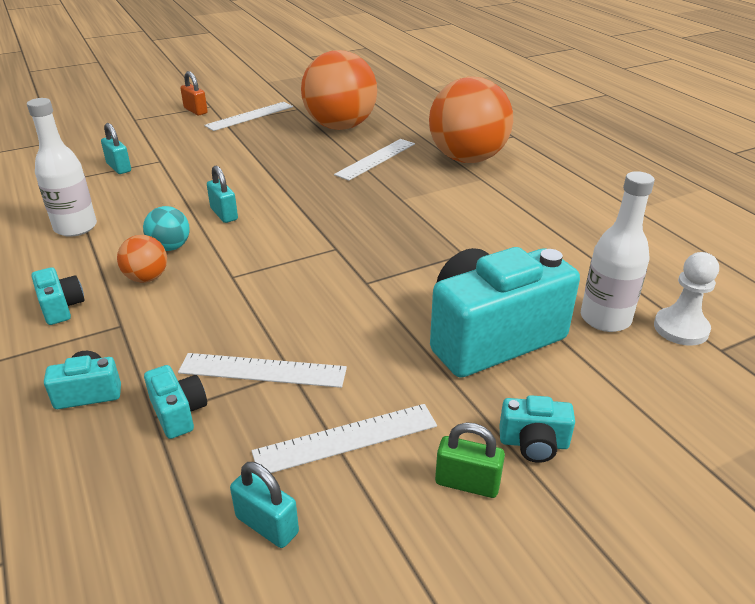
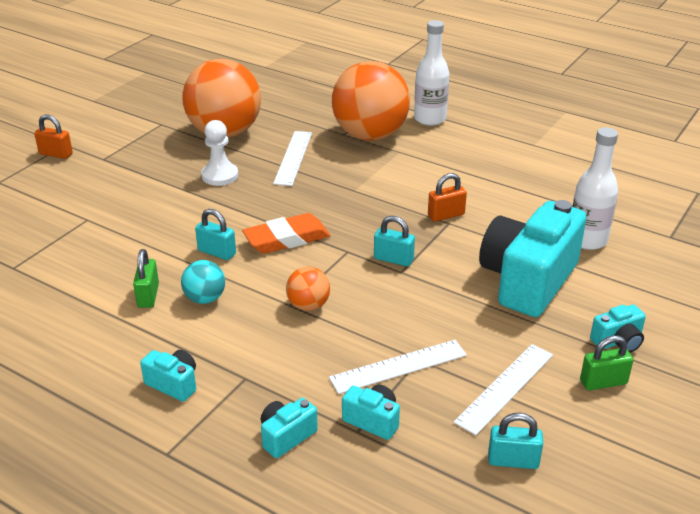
camera: 30 degrees left, 0 degrees up
(75, 227) = (89, 311): white bottle -> white bottle (430, 119)
(119, 167) = (53, 239): turquoise padlock -> turquoise padlock (393, 259)
(131, 230) = (148, 296): none -> green padlock
(147, 278) = (218, 332): orange ball -> orange ball (308, 305)
(250, 116) = (122, 145): white ruler -> none
(294, 221) = (287, 239): none -> orange eraser
(467, 246) = (446, 215): none -> orange padlock
(681, 328) = (637, 230): white pawn -> white pawn (220, 176)

